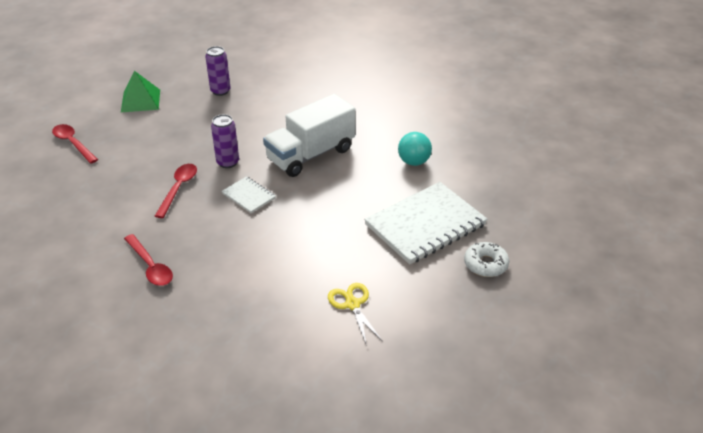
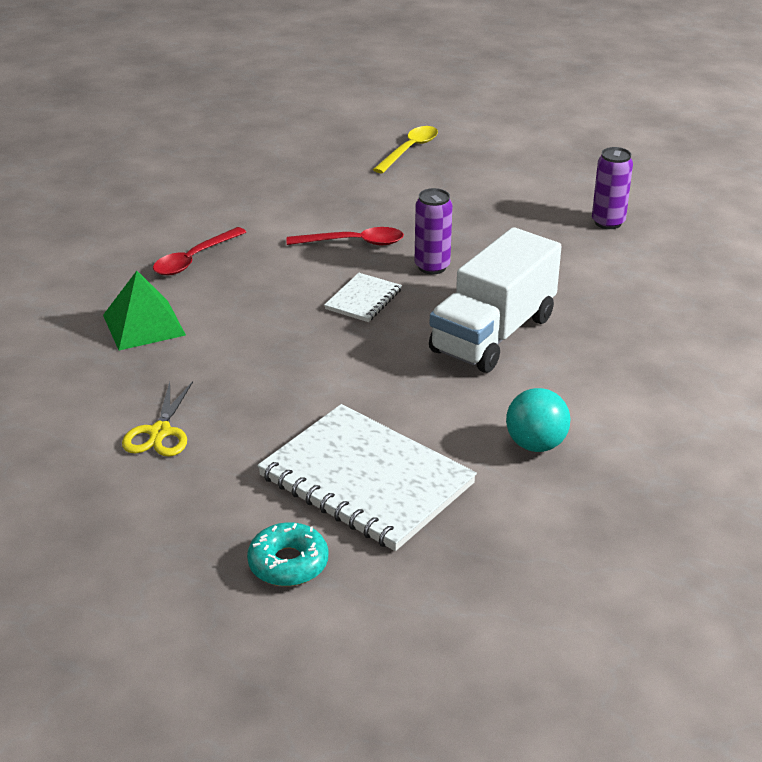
camera: 75 degrees right, 5 degrees down
(73, 143) = (409, 150): red spoon -> yellow spoon
(140, 100) = (536, 169): green pyramid -> green pyramid (143, 325)
(311, 155) = (493, 334): white truck -> white truck turned 90 degrees counterclockwise
(352, 304) = (160, 432): yellow scissors -> yellow scissors turned 135 degrees clockwise
(485, 264) = (288, 563): white donut -> turquoise donut

